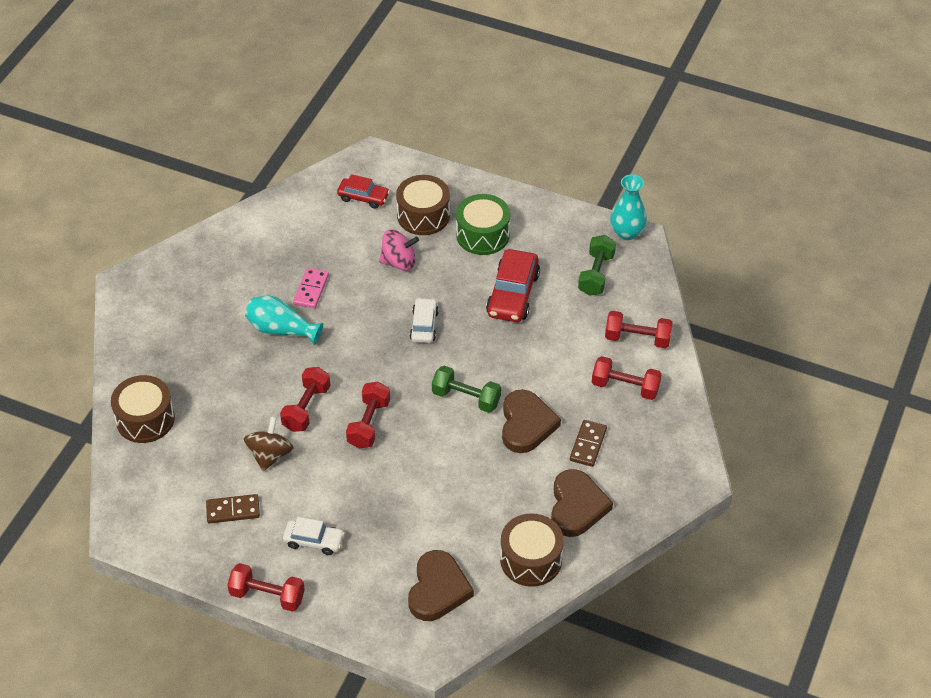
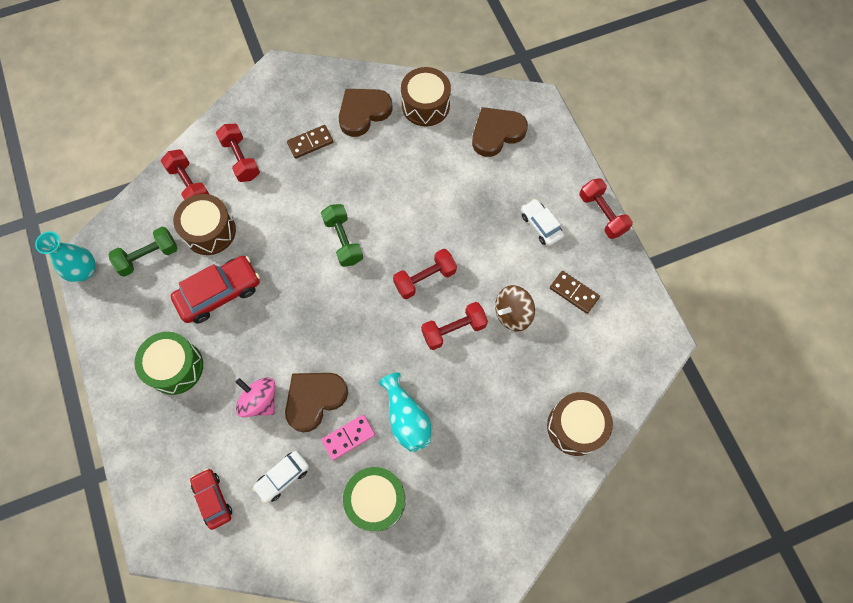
camera: 135 degrees left, 20 degrees up
(252, 274) = (376, 500): none -> green drum
(423, 215) = (192, 431): brown drum -> brown drum (209, 231)
(424, 326) = (306, 324): white car -> white car (283, 477)
(526, 424) = (329, 188): brown heart -> brown heart (314, 399)

